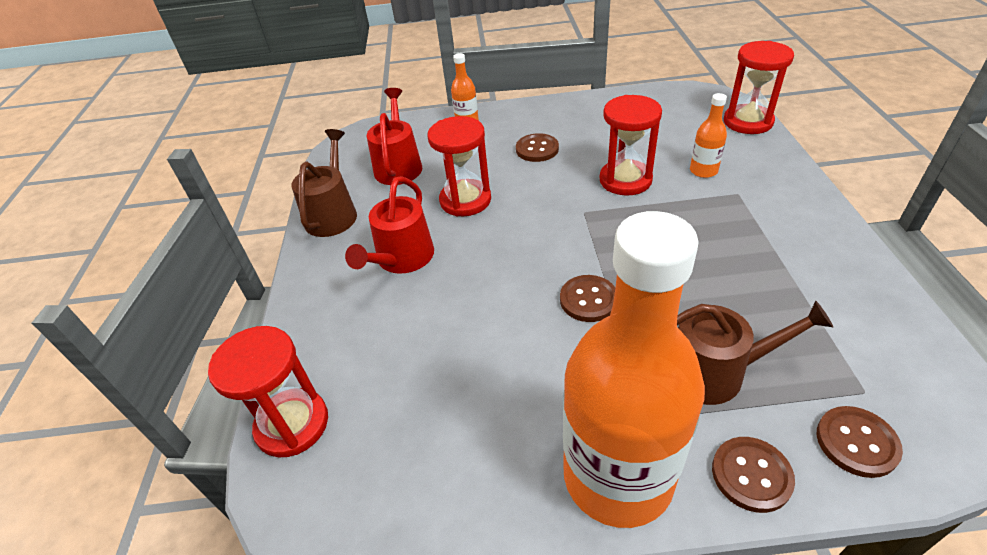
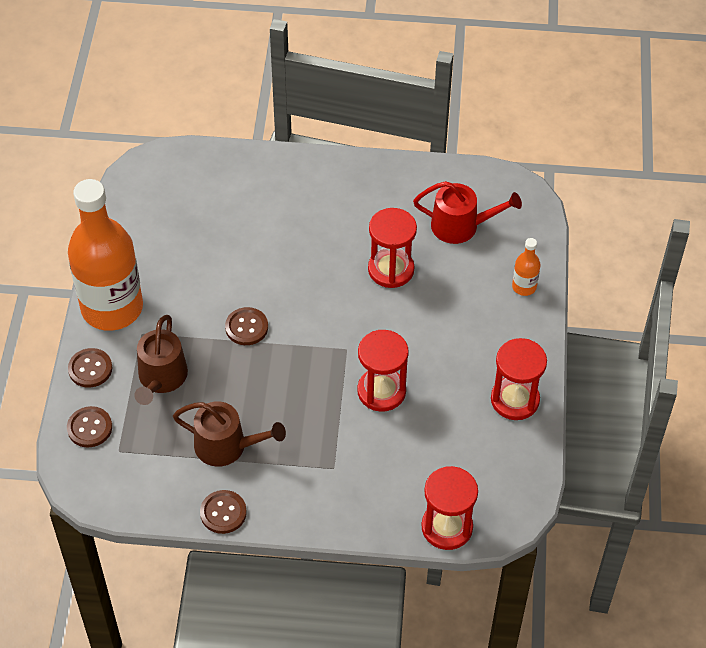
camera: 95 degrees right, 10 degrees up
(292, 424) = (200, 162): red hourglass -> red hourglass (515, 400)
(332, 214) = (402, 178): brown watering can -> brown watering can (226, 446)
(402, 259) = (329, 221): red watering can -> none
(537, 149) = (454, 335): brown button -> brown button (223, 513)
(703, 171) = (375, 455): orange bottle -> none

